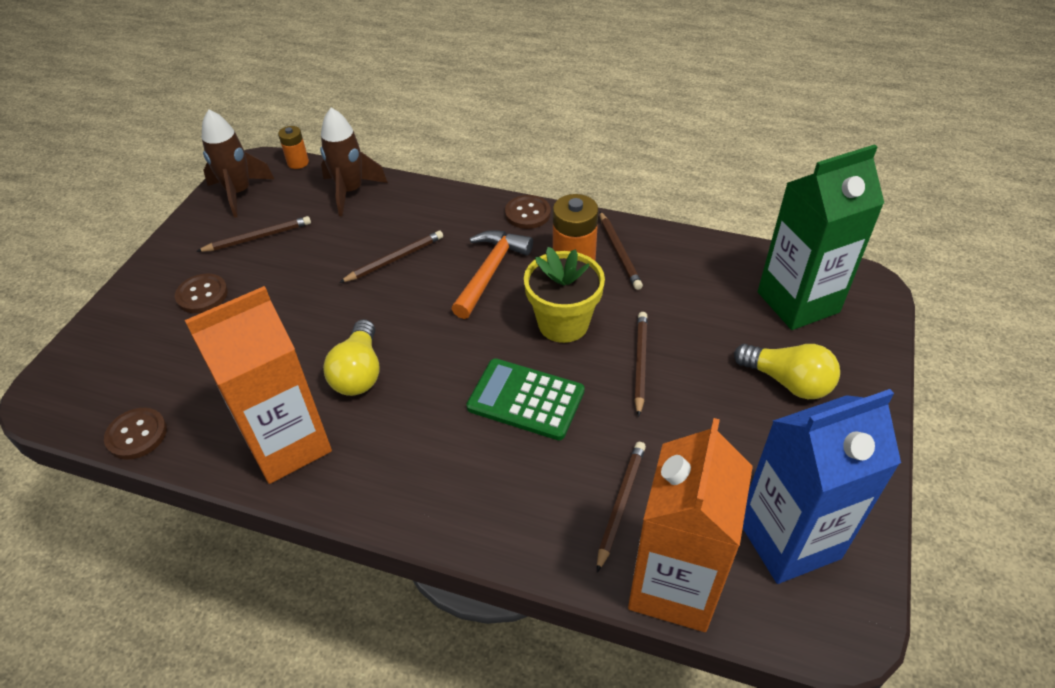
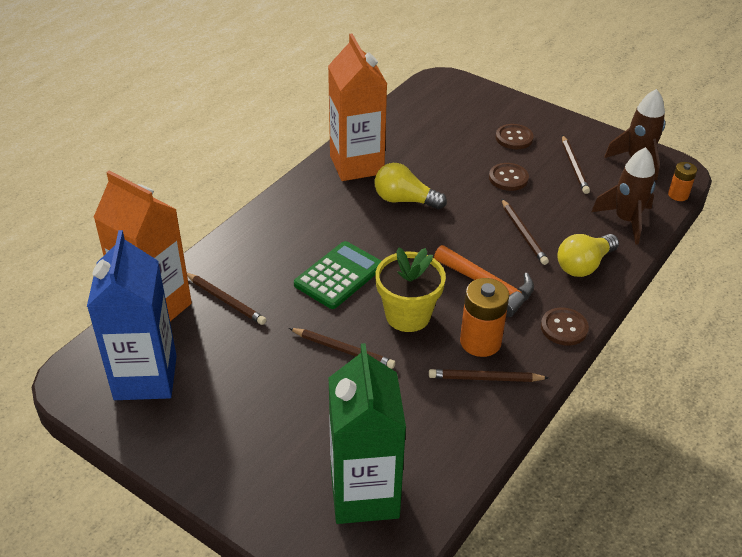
camera: 105 degrees right, 5 degrees down
(137, 435) = (394, 111): brown button -> brown button (508, 178)
(787, 381) = (276, 440): yellow light bulb -> yellow light bulb (584, 265)

